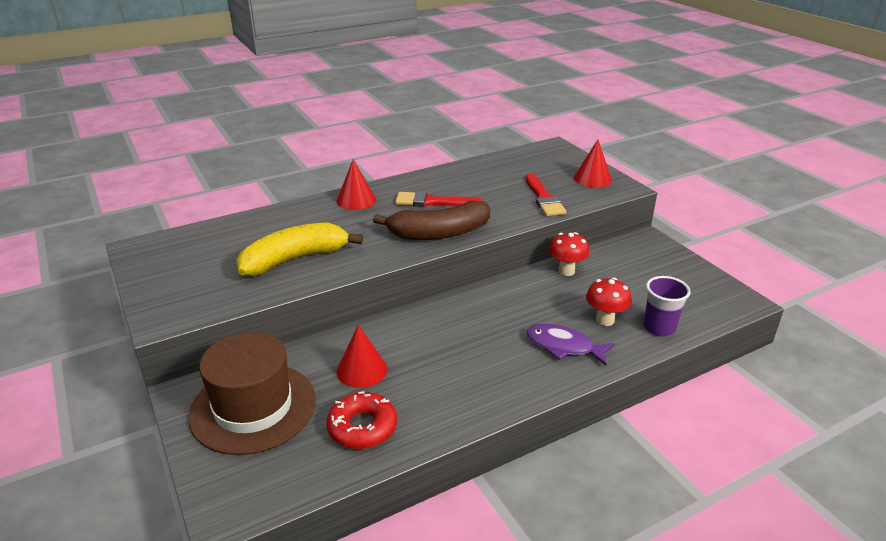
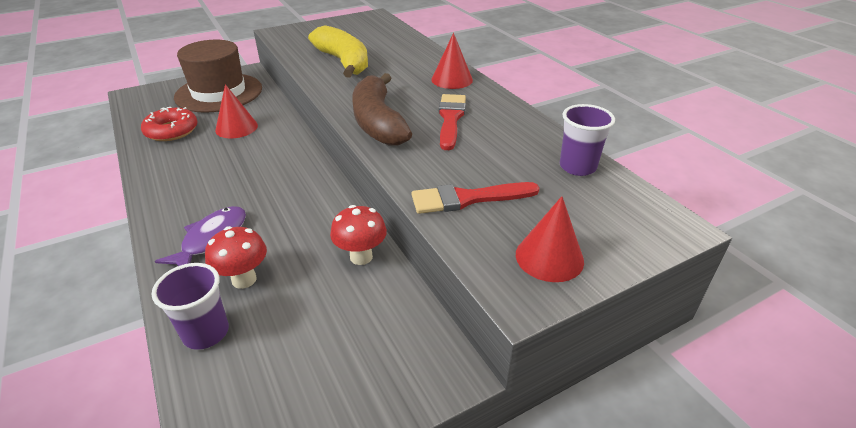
camera: 90 degrees right, 5 degrees up
(500, 163) = (577, 167): none -> purple cup

